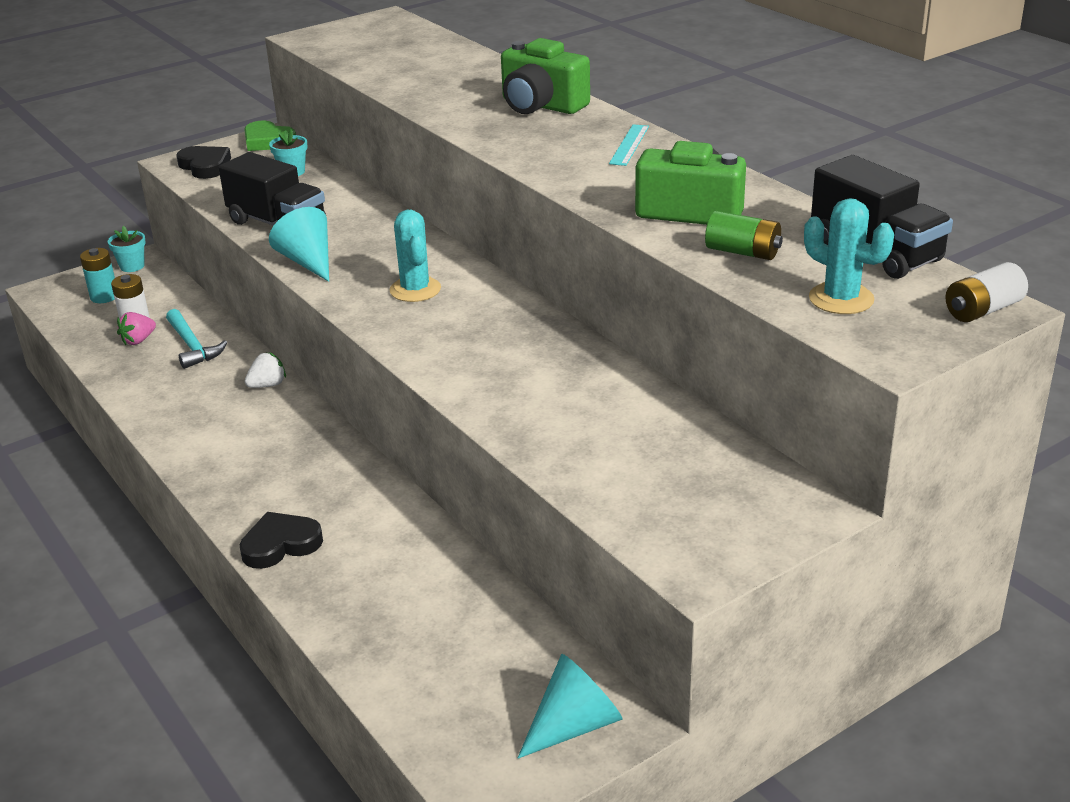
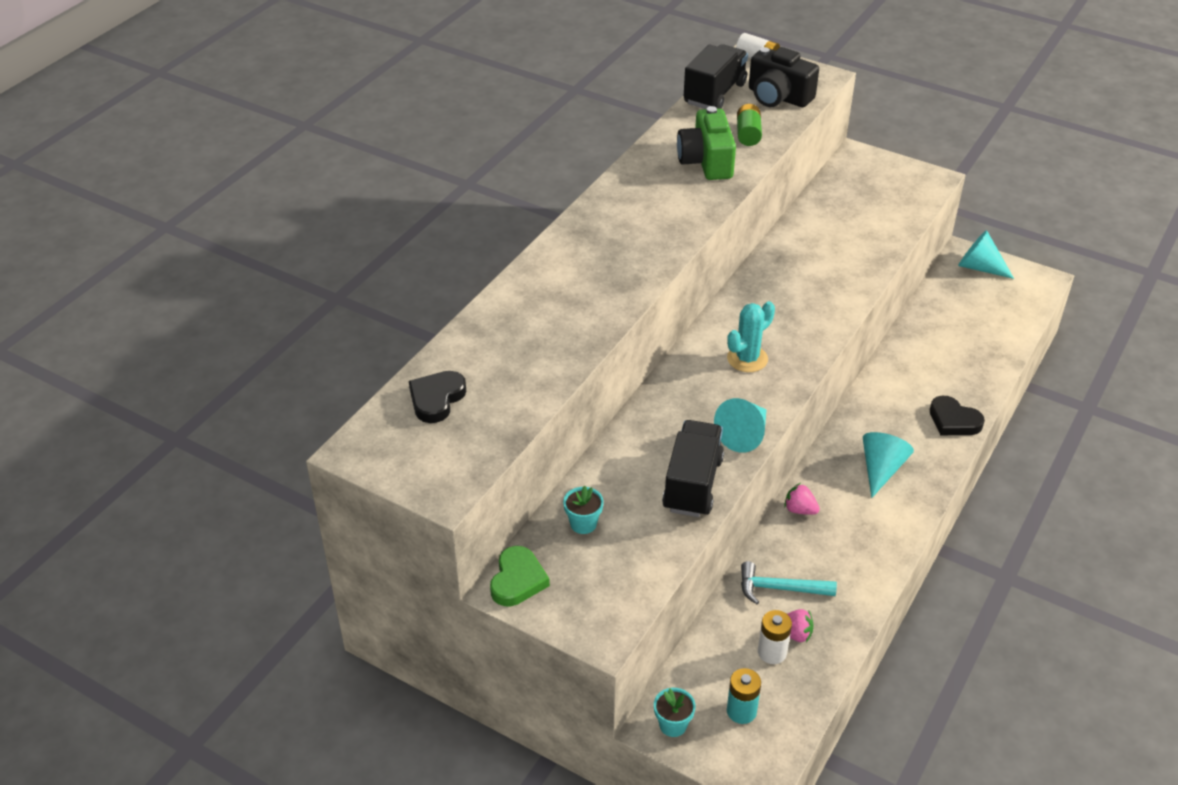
camera: 115 degrees left, 10 degrees up
(192, 346) = (779, 588): turquoise hammer -> turquoise hammer turned 120 degrees counterclockwise
(205, 166) = (602, 603): black heart -> black heart (436, 399)
(264, 456) = (881, 469): none -> turquoise cone
(267, 385) = (800, 510): white strawberry -> pink strawberry
(541, 105) = (561, 269): green camera -> none
(629, 145) = (616, 208): turquoise ruler -> none
(841, 299) = (778, 97): turquoise cactus -> black camera

